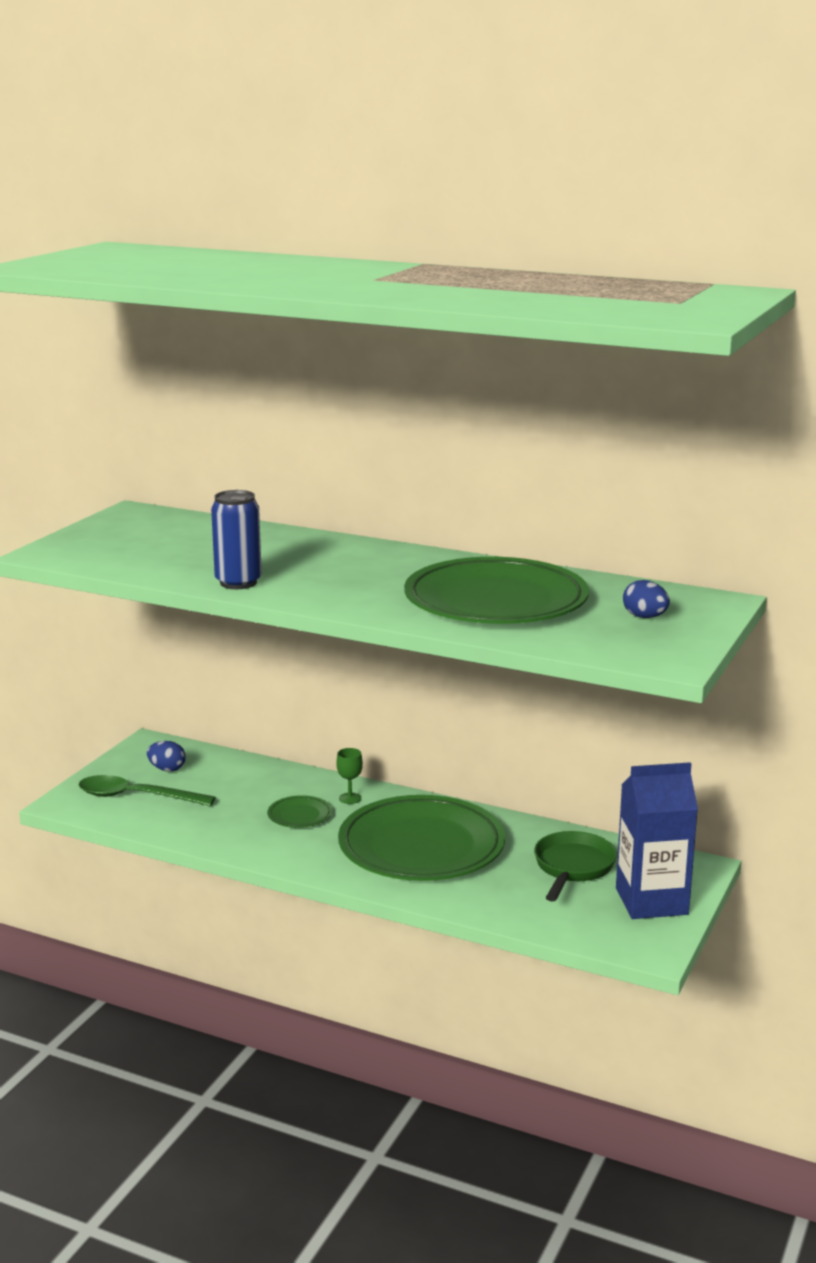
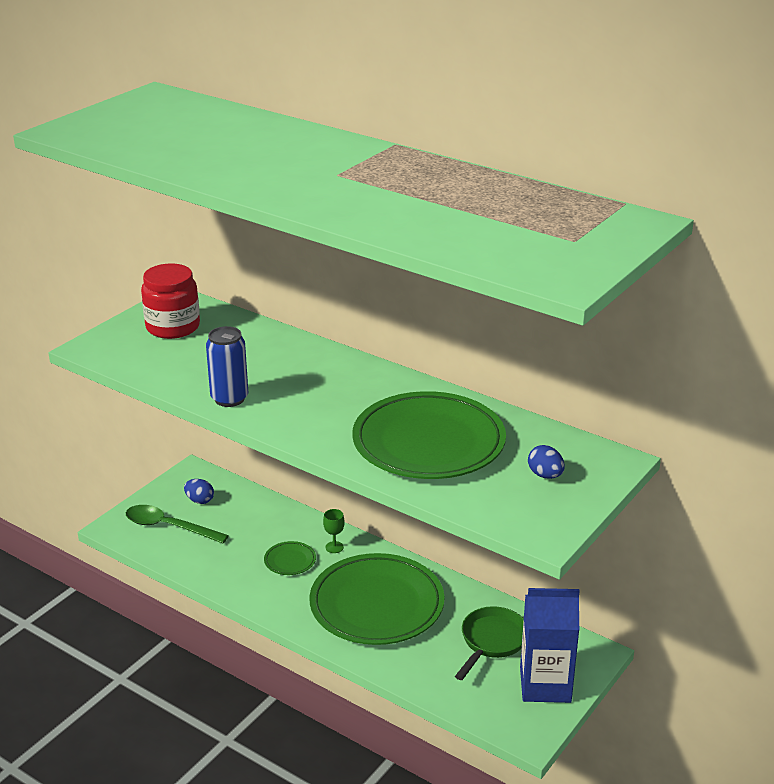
camera: 10 degrees right, 10 degrees up
(140, 532) = (173, 327): none -> red jar

